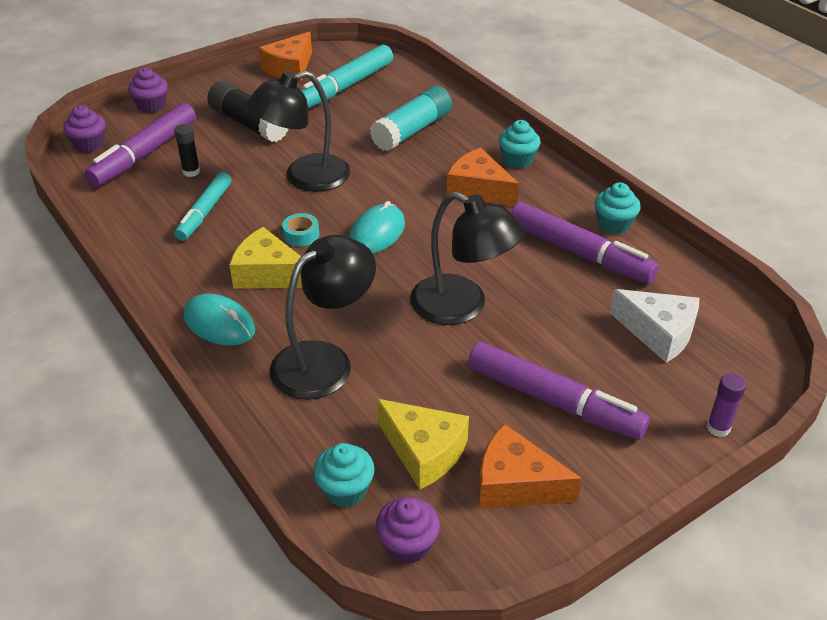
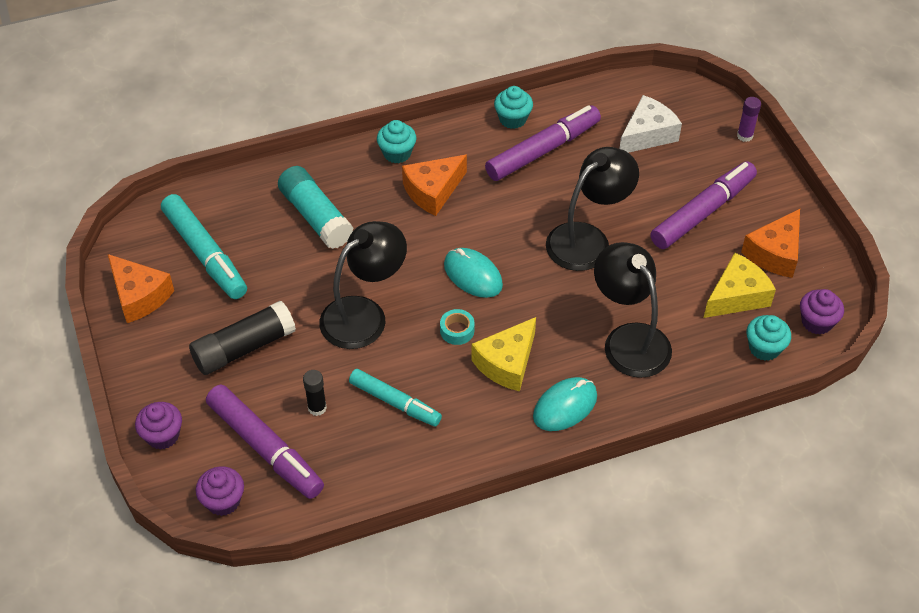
camera: 75 degrees left, 10 degrees up
(304, 177) = (364, 314): black lamp -> black lamp turned 120 degrees counterclockwise

